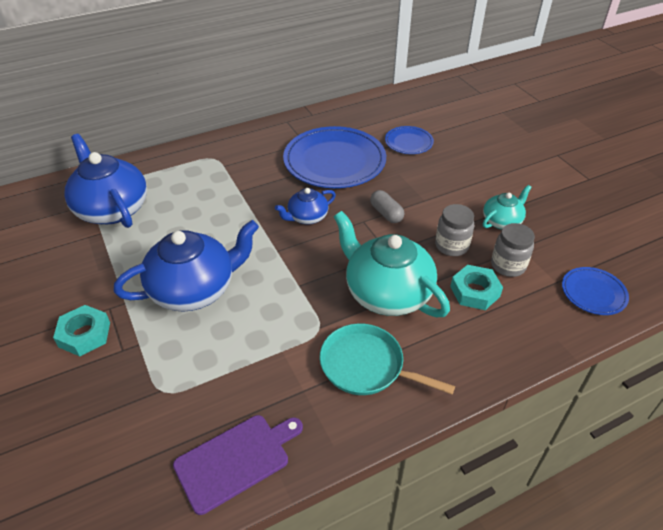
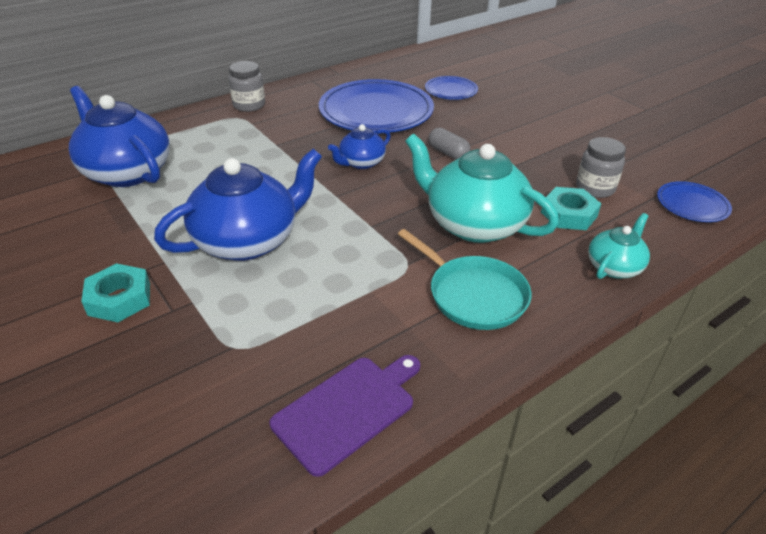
camera: 10 degrees left, 5 degrees down
(366, 366) = (473, 295): turquoise pan -> turquoise pan turned 150 degrees counterclockwise
(451, 246) = (529, 176): grey jar -> grey jar (249, 105)
(502, 221) = (573, 150): turquoise teapot -> turquoise teapot (614, 267)

